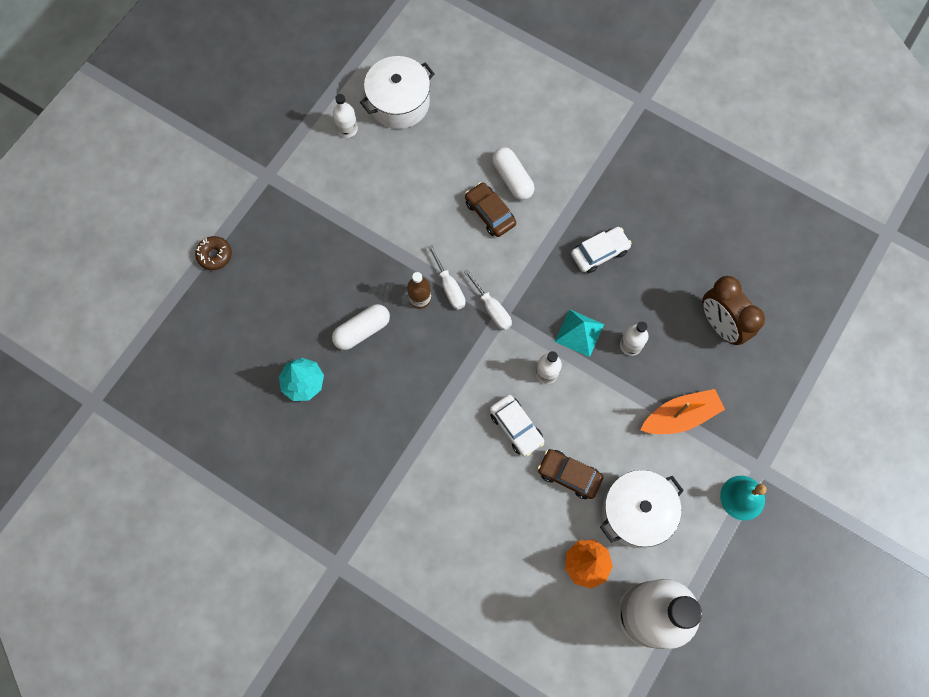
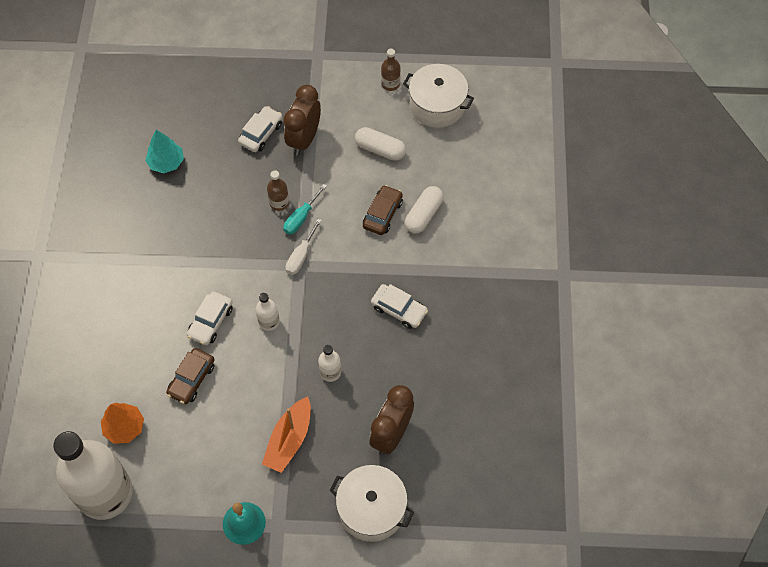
camera: 60 degrees right, 10 degrees down
(215, 255) = (233, 57): brown donut -> none
(327, 275) = (261, 133): none -> white car
(347, 129) = (390, 84): white bottle -> brown bottle
(360, 239) = (304, 139): none -> brown clock
(362, 330) = (229, 178): white capsule -> white capsule (380, 149)
(449, 287) = (301, 218): white screwdriver -> turquoise screwdriver
(569, 475) = (191, 379): brown car -> brown car turned 150 degrees counterclockwise
(579, 333) = (318, 328): turquoise pyramid -> none
(636, 512) = (187, 444): white pot -> white pot (371, 509)
(680, 416) = (289, 440): orange boat -> orange boat turned 75 degrees clockwise

